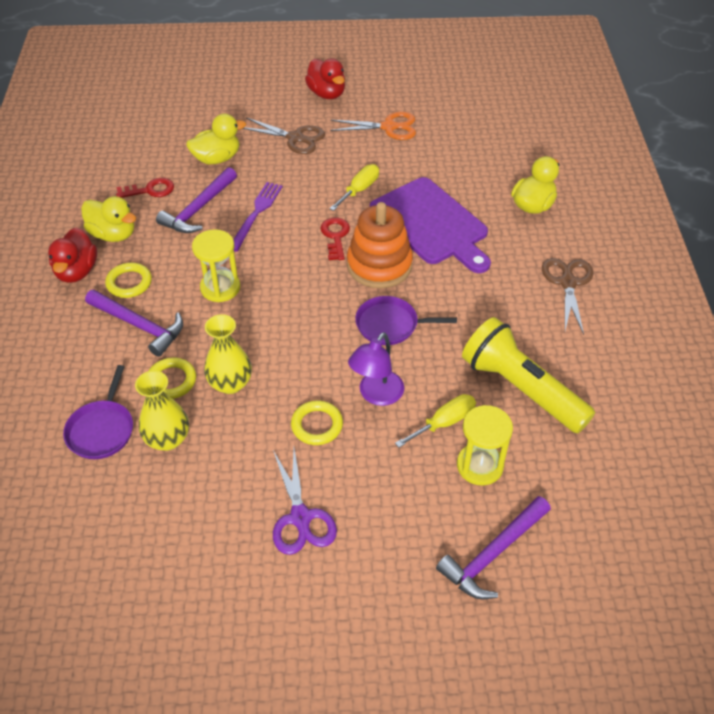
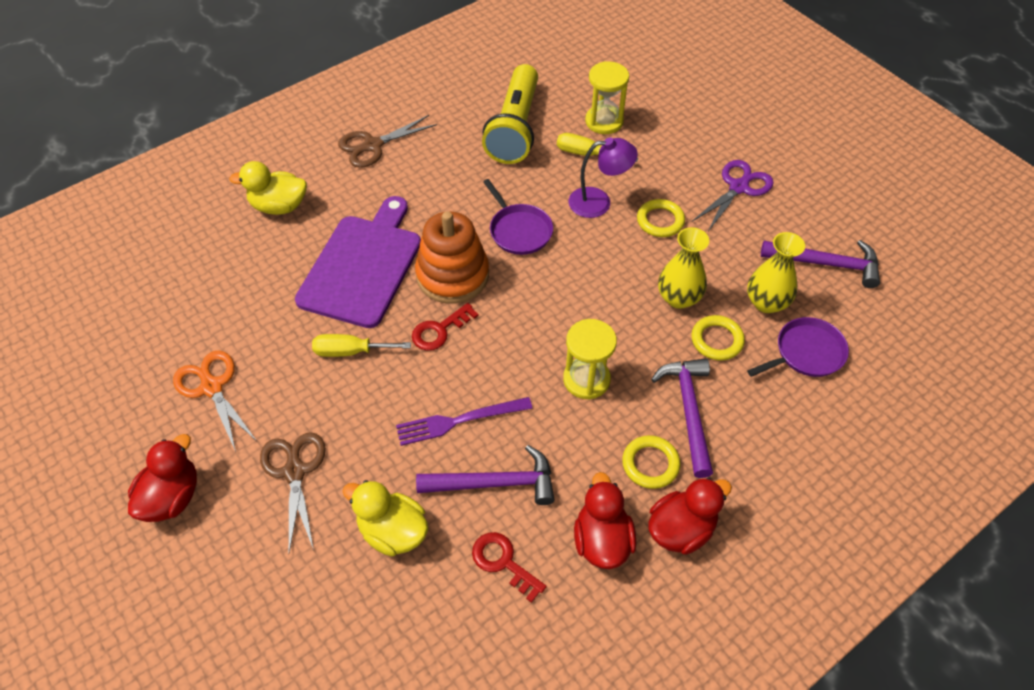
camera: 125 degrees left, 5 degrees up
(113, 234) = (602, 540): yellow duck -> red duck
(492, 554) = (663, 89): purple hammer -> purple hammer (827, 264)

